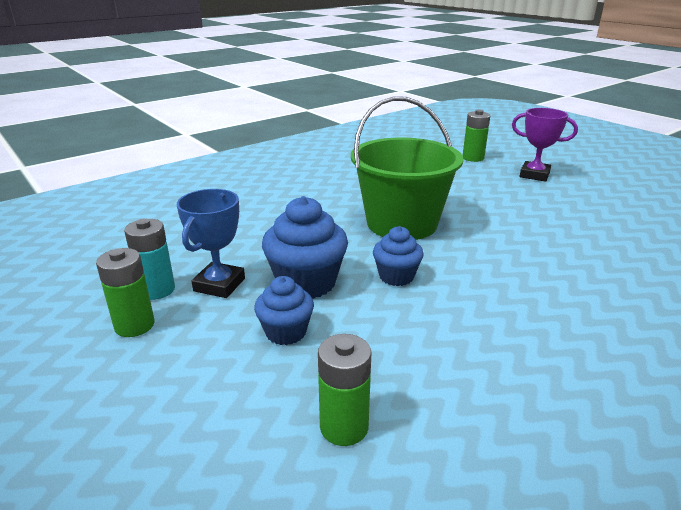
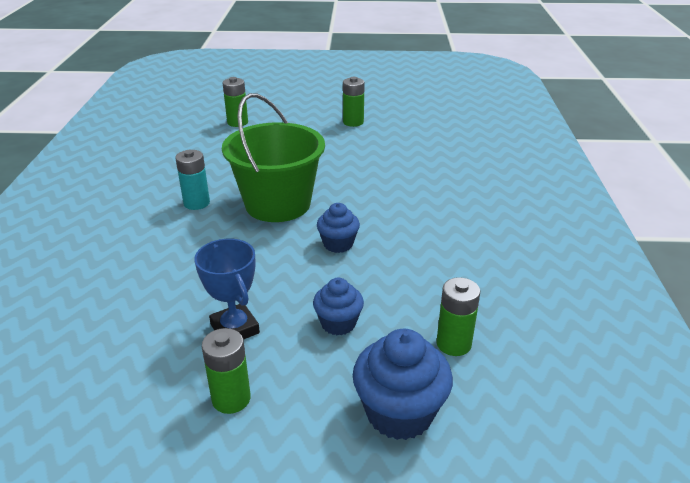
camera: 50 degrees left, 5 degrees up
(157, 290) = (194, 367): turquoise battery -> turquoise battery (196, 203)
(306, 283) = (292, 285): blue cupcake -> blue cupcake (399, 413)
(534, 175) = (301, 119): purple trophy -> none
(586, 195) = (353, 122): none -> green battery

